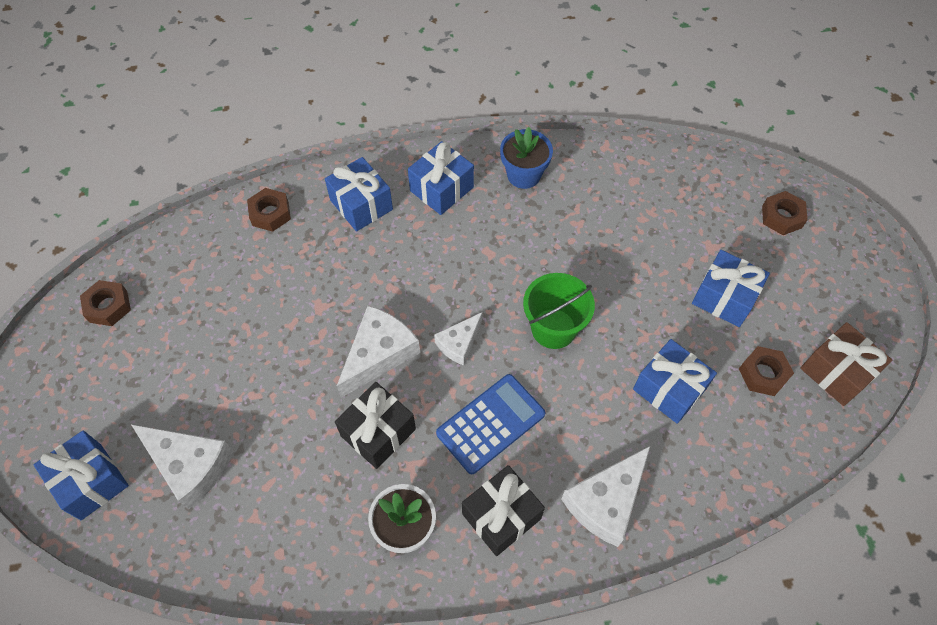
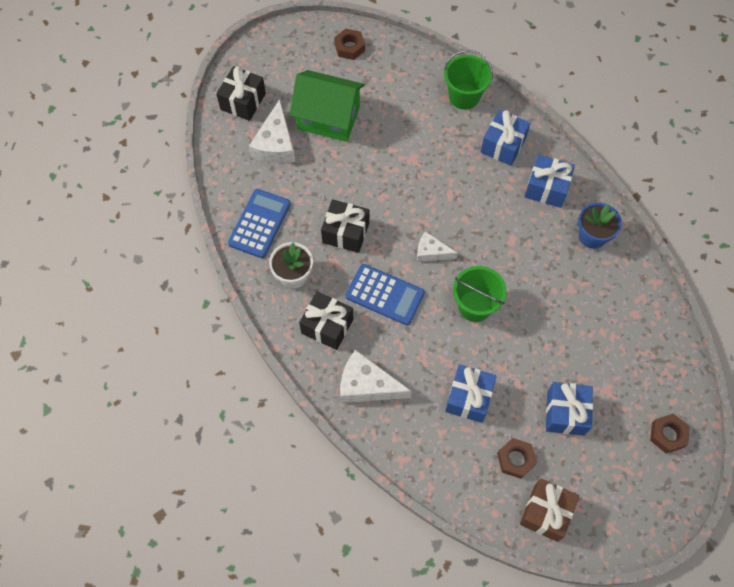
camera: 65 degrees right, 5 degrees up
(91, 481) = (243, 101): blue gift -> black gift
(195, 379) = (328, 118): none -> green house
(270, 213) = (464, 96): brown nut -> green bucket
(301, 542) = (259, 223): none -> blue calculator
(379, 354) = (398, 208): white cheese -> none

